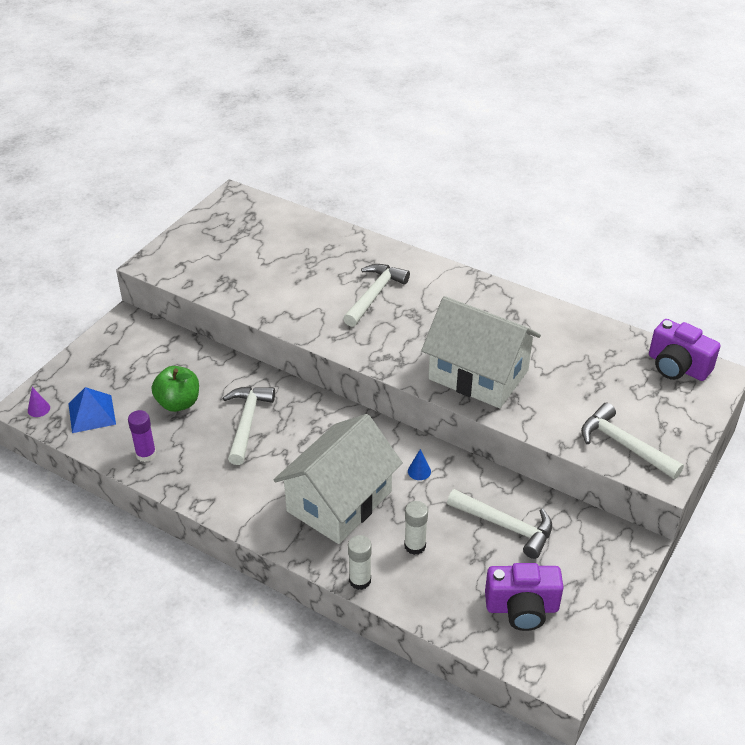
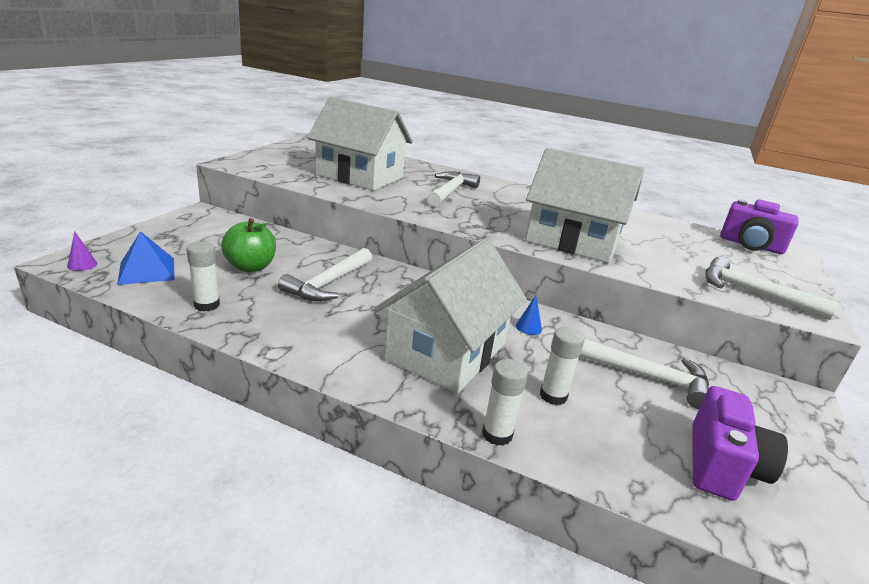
camera: 10 degrees left, 15 degrees down
(146, 454) = (207, 305): purple glue stick -> white glue stick
(247, 422) = (328, 283): white hammer -> white hammer turned 150 degrees counterclockwise
(281, 274) = (359, 176): none -> white house
(522, 608) = (722, 465): purple camera -> purple camera turned 60 degrees counterclockwise

